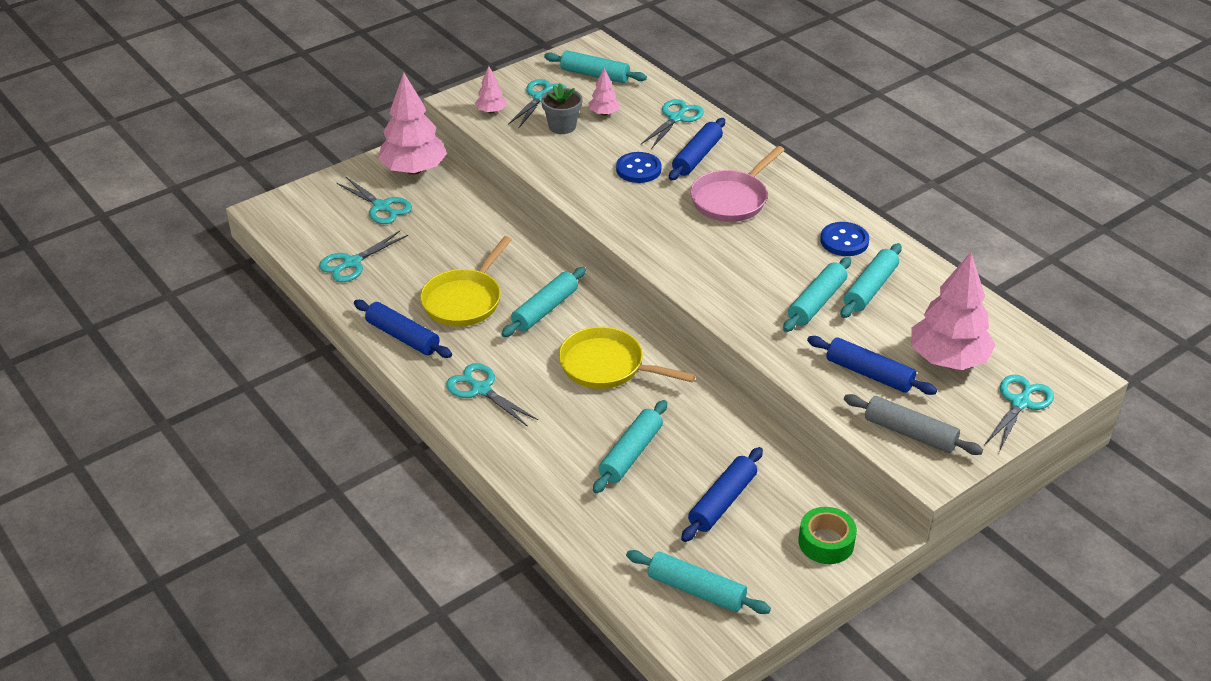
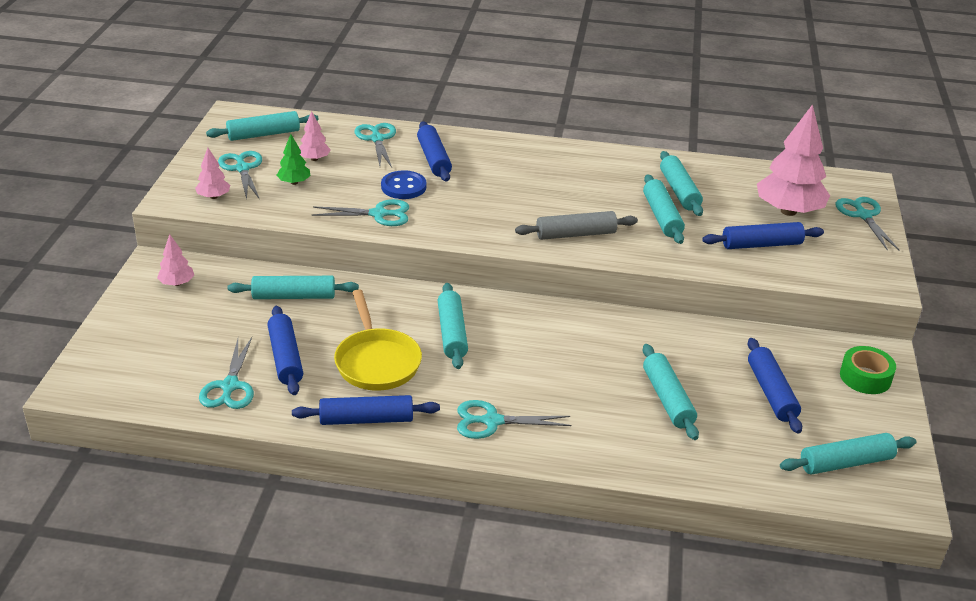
camera: 45 degrees left, 5 degrees down
(381, 207) = (190, 327): turquoise scissors -> turquoise scissors (378, 214)
(411, 263) = (285, 358): none -> blue rolling pin
(414, 170) = (177, 283): pink tree -> pink tree, size x0.47
(475, 220) = (294, 296): none -> turquoise rolling pin
(562, 126) = (294, 182): grey flower pot -> green tree
(607, 366) = (559, 347): yellow pan -> none
(731, 199) = (503, 177): pink pan -> none
(844, 241) = (617, 169): blue button -> none
(910, 433) = (839, 268): grey rolling pin -> grey rolling pin (575, 234)

